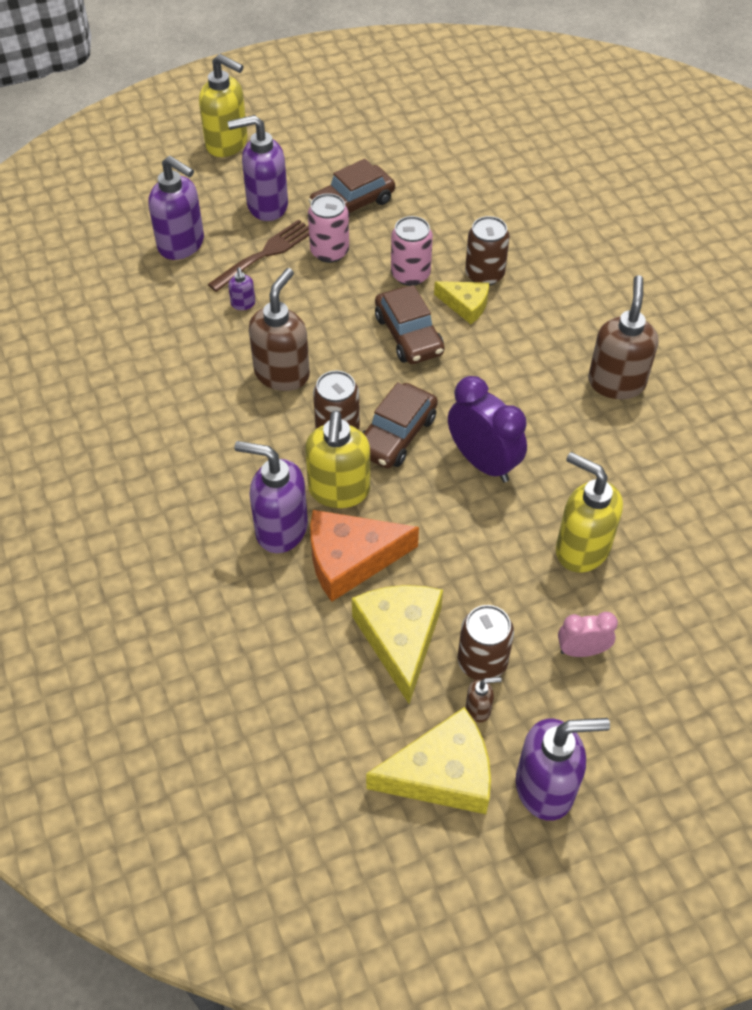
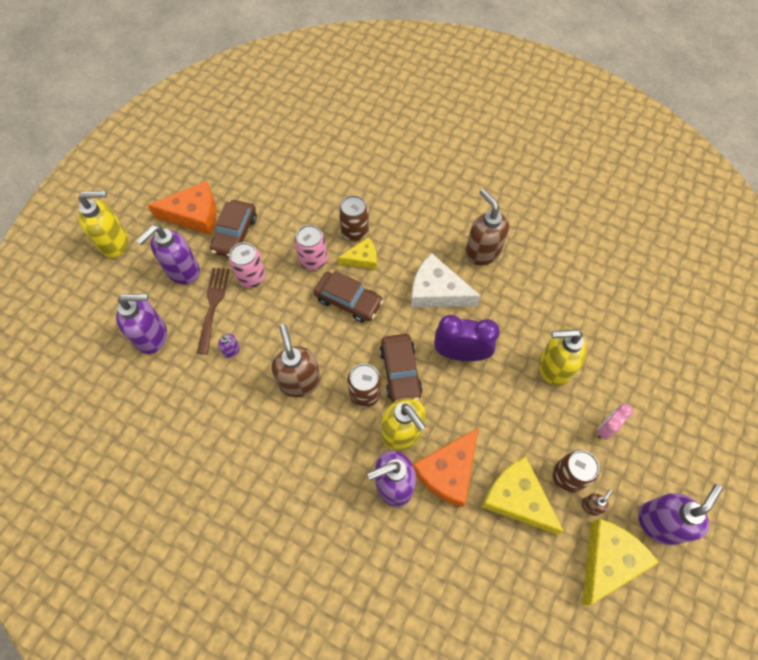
camera: 40 degrees left, 10 degrees up
(329, 163) = (194, 214): none -> orange cheese
(519, 387) = (437, 291): none -> white cheese

